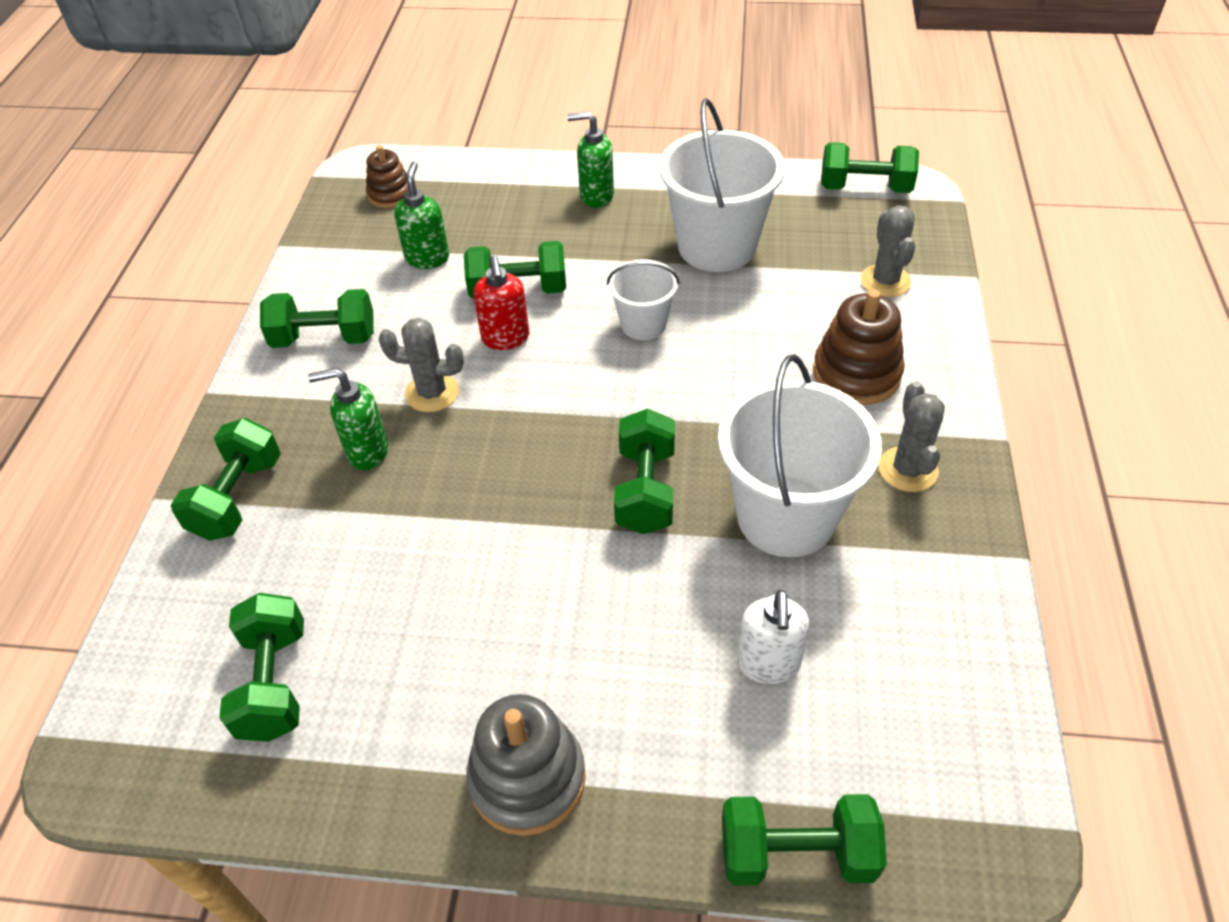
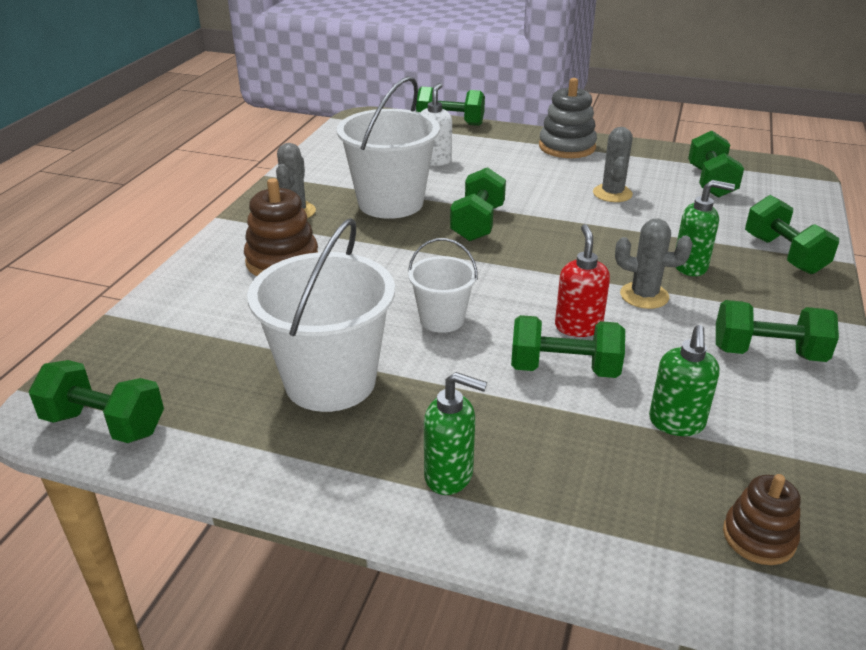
camera: 170 degrees left, 15 degrees down
(238, 498) = (784, 254): green dumbbell -> green dumbbell turned 45 degrees counterclockwise
(885, 281) = (190, 321): grey cactus -> grey cactus (612, 193)

